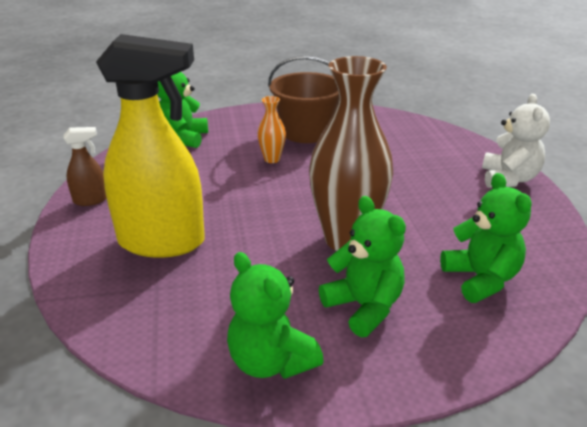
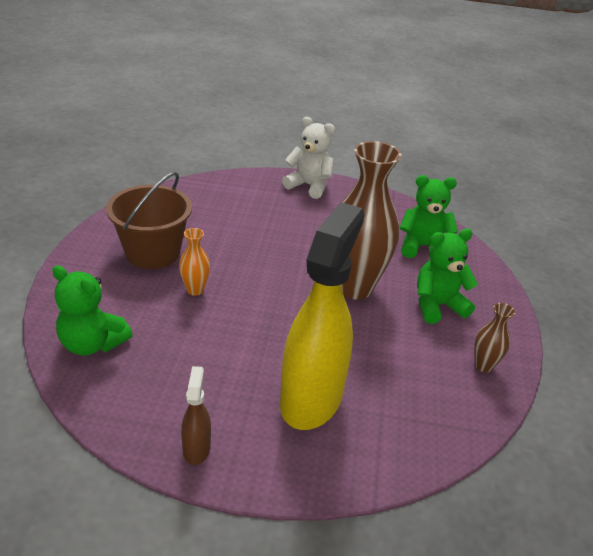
camera: 75 degrees left, 5 degrees up
(271, 361) = (483, 365): green teddy bear -> brown vase

